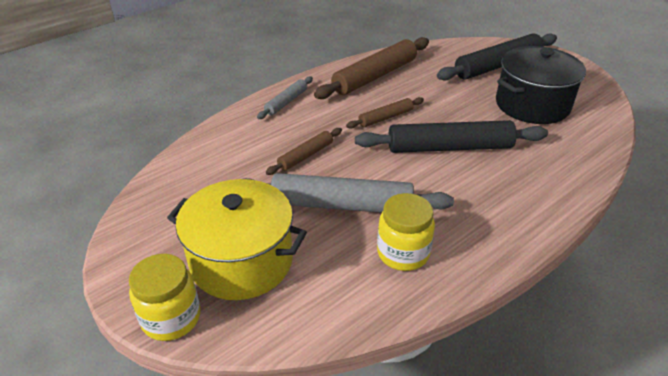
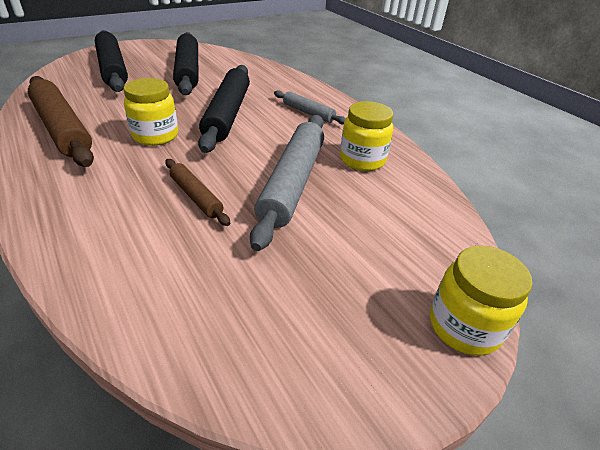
camera: 85 degrees left, 0 degrees up
(242, 261) = (371, 261): yellow pot -> none
(286, 102) = (58, 200): grey rolling pin -> grey rolling pin (308, 112)
(386, 118) = (155, 136): brown rolling pin -> yellow jar
(532, 105) = (188, 71): black pot -> black rolling pin

